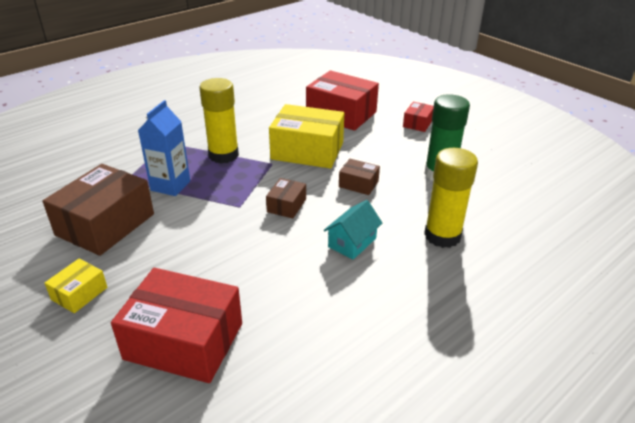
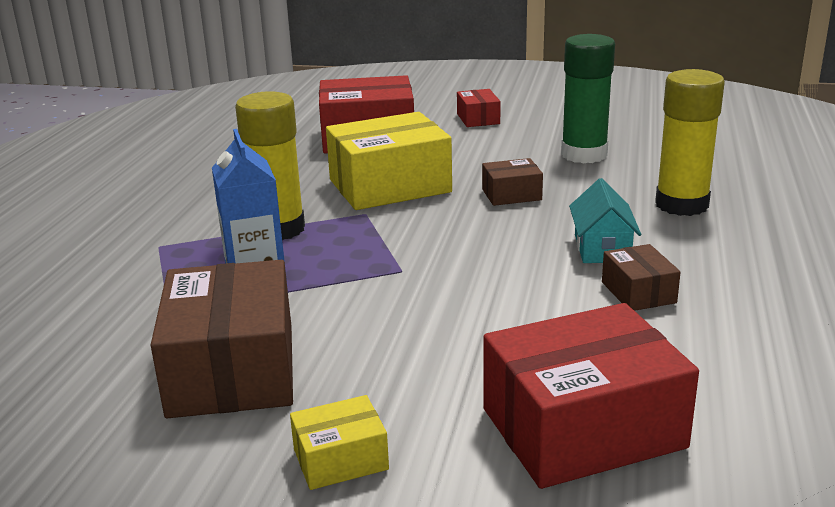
camera: 35 degrees left, 10 degrees down
(79, 293) = (340, 459): yellow box -> yellow box turned 75 degrees clockwise
(286, 205) = (462, 246): brown box -> brown box (638, 292)

